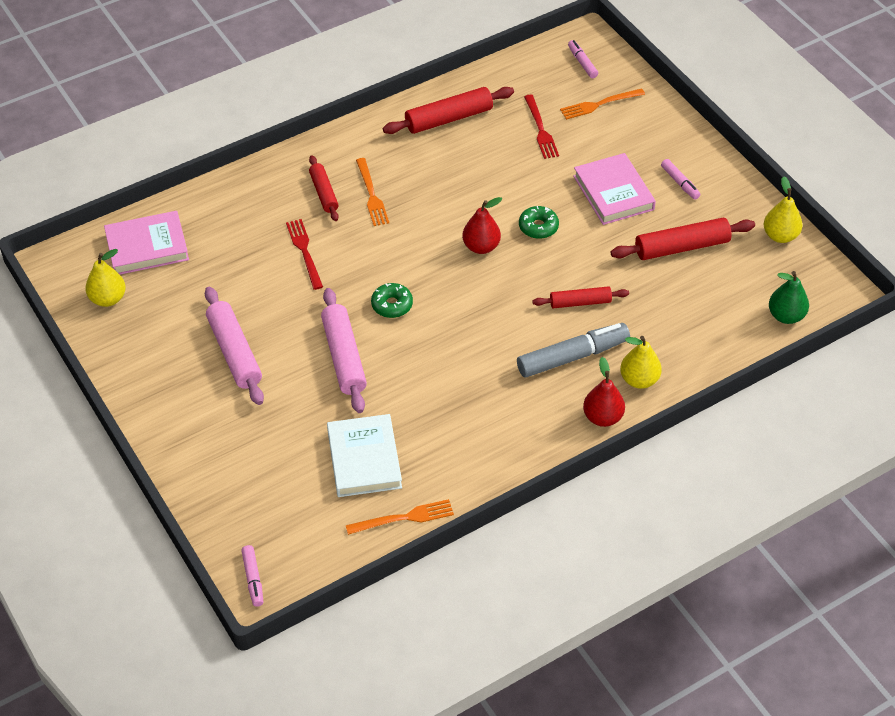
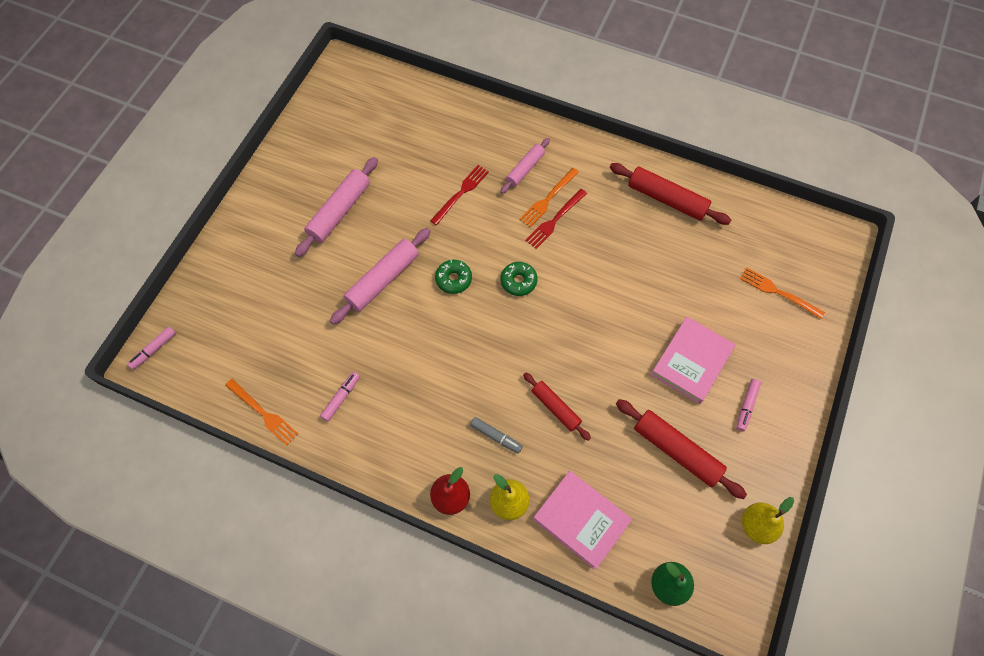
camera: 55 degrees right, 15 degrees up
(108, 299) = (333, 111): yellow pear -> none
(147, 247) = (393, 102): pink book -> pink book (581, 520)
(324, 193) = (525, 169): red rolling pin -> pink rolling pin
(364, 459) = (299, 353): white book -> none
(481, 247) = (556, 302): red pear -> none
(538, 227) = (609, 329): green donut -> green donut (518, 281)
(540, 129) = (712, 267): red fork -> red fork (555, 220)
(572, 357) = (496, 436): grey marker -> grey marker, size x0.51
(582, 63) = (812, 252): pink marker -> pink marker (341, 398)

